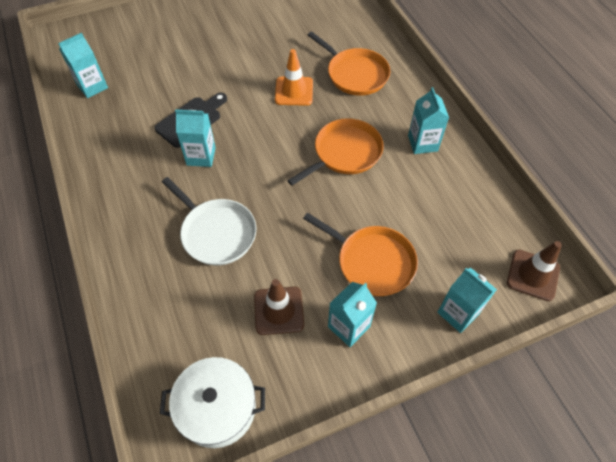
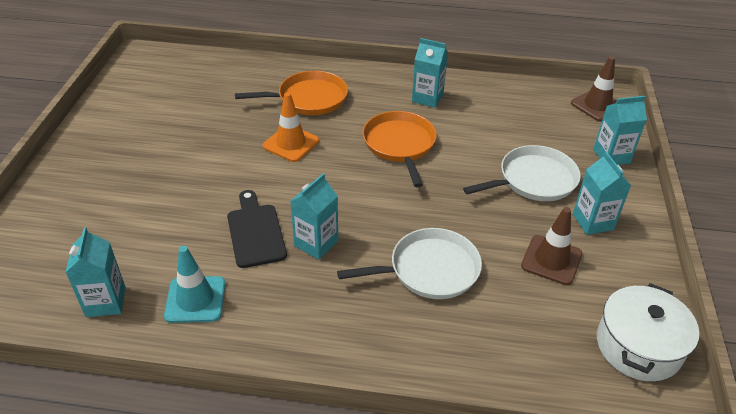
camera: 60 degrees left, 15 degrees down
(116, 124) = (195, 299): none -> turquoise traffic cone
(372, 262) = (533, 180): orange pan -> white pan

